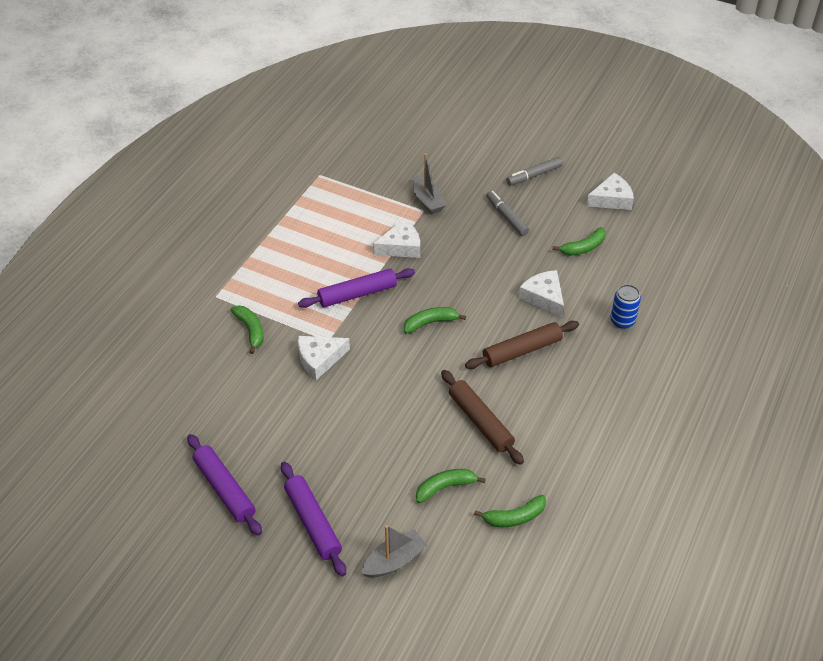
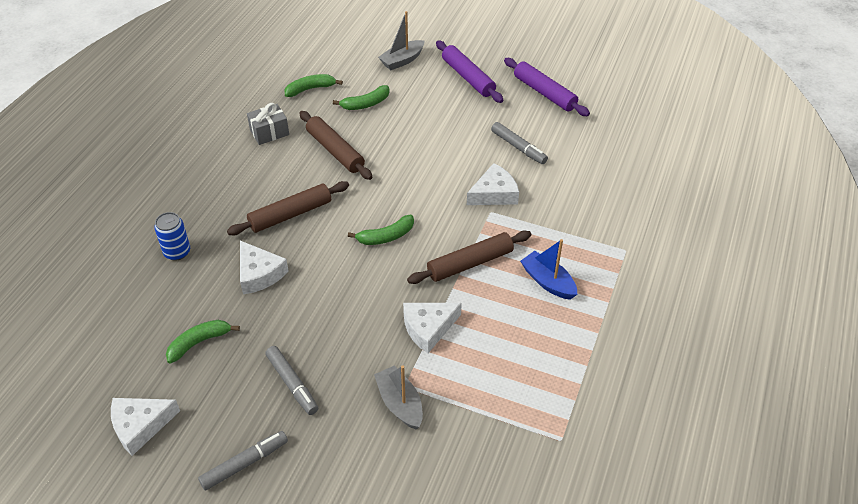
camera: 175 degrees right, 0 degrees up
(250, 330) = (573, 217): green banana -> none
(279, 412) = (518, 147): none -> grey marker
(294, 275) = (548, 282): none -> blue boat
(357, 294) = (470, 263): purple rolling pin -> brown rolling pin
(557, 452) = (269, 132): none -> grey gift

